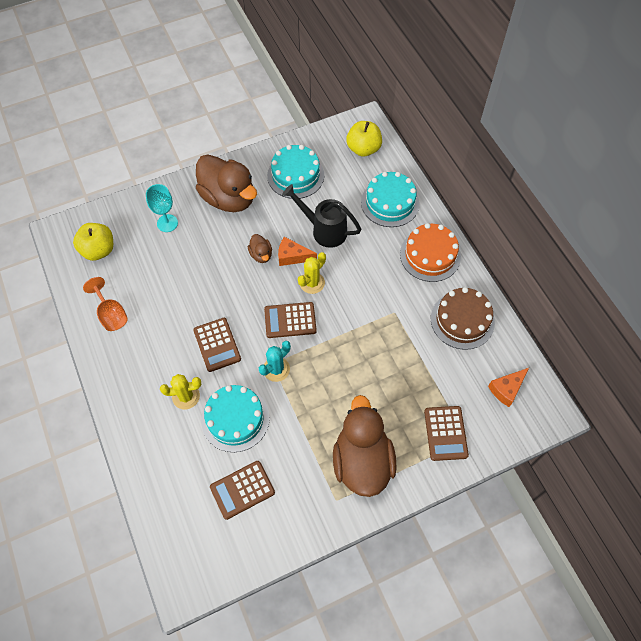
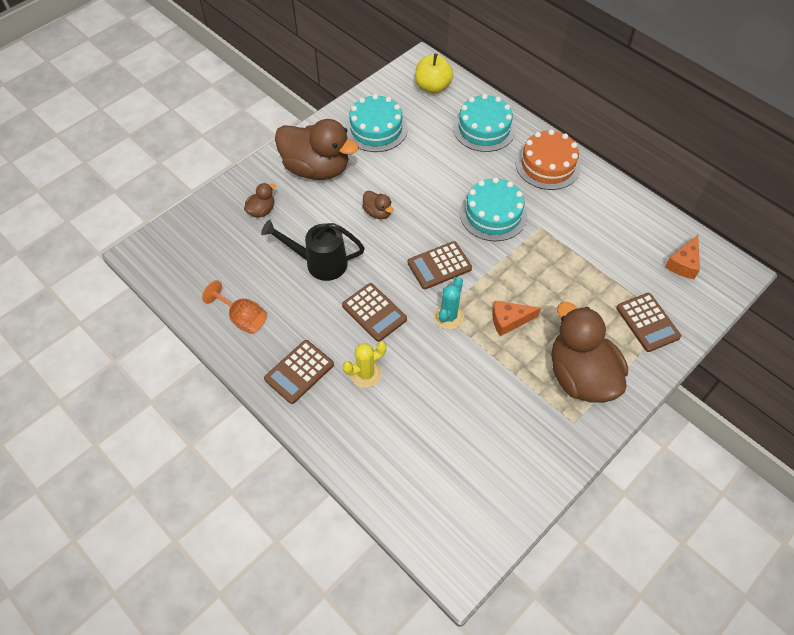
camera: 20 degrees left, 5 degrees down
(98, 250) = (197, 258): yellow apple -> none
(167, 223) = (261, 210): turquoise goblet -> brown duck
(235, 419) = (430, 378): turquoise cake -> turquoise cake (493, 214)
(242, 490) = (472, 446): brown calculator -> brown calculator (299, 372)
(292, 256) = (411, 205): orange cheese -> orange cheese (509, 320)
(312, 283) = (444, 224): yellow cactus -> none
(324, 230) = (431, 171): black watering can -> black watering can (320, 263)
(462, 320) = (609, 214): brown cake -> none

